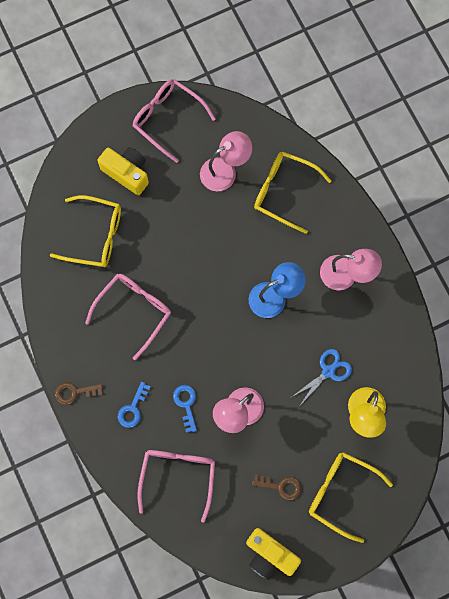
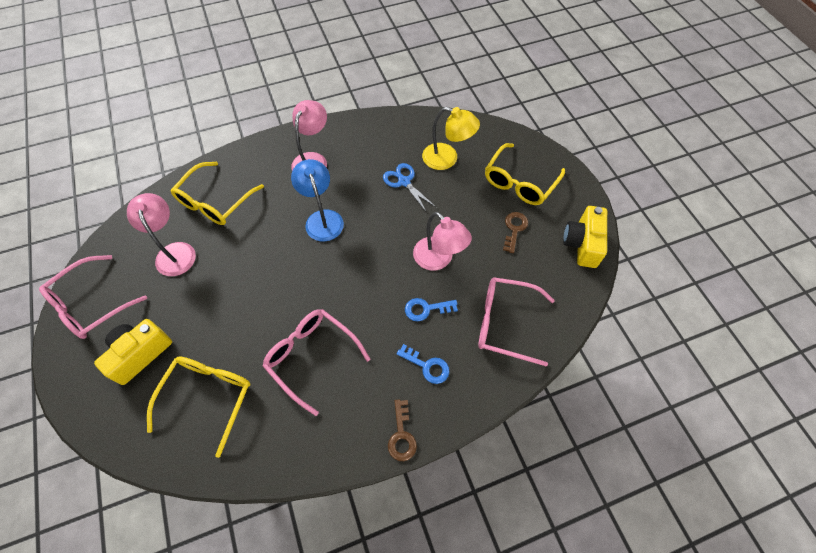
camera: 85 degrees left, 15 degrees down
(269, 555) = (582, 244): yellow camera -> yellow camera turned 150 degrees clockwise

